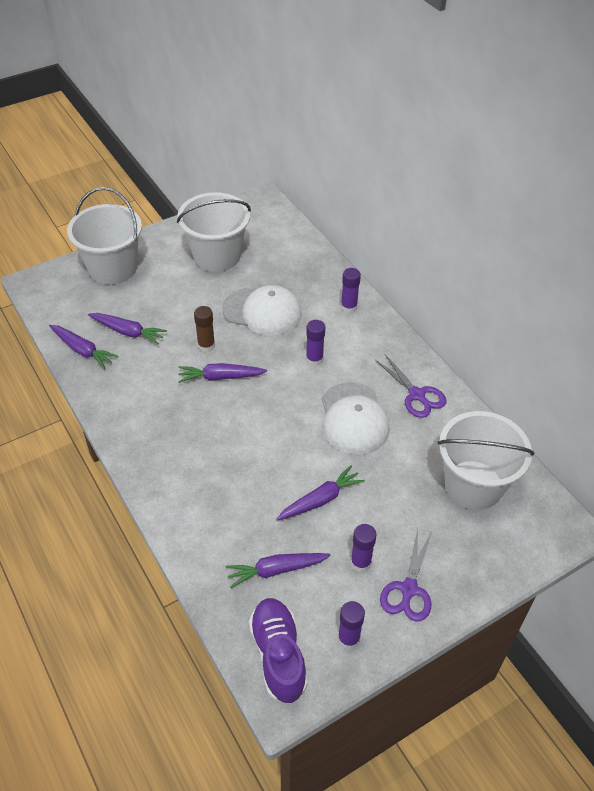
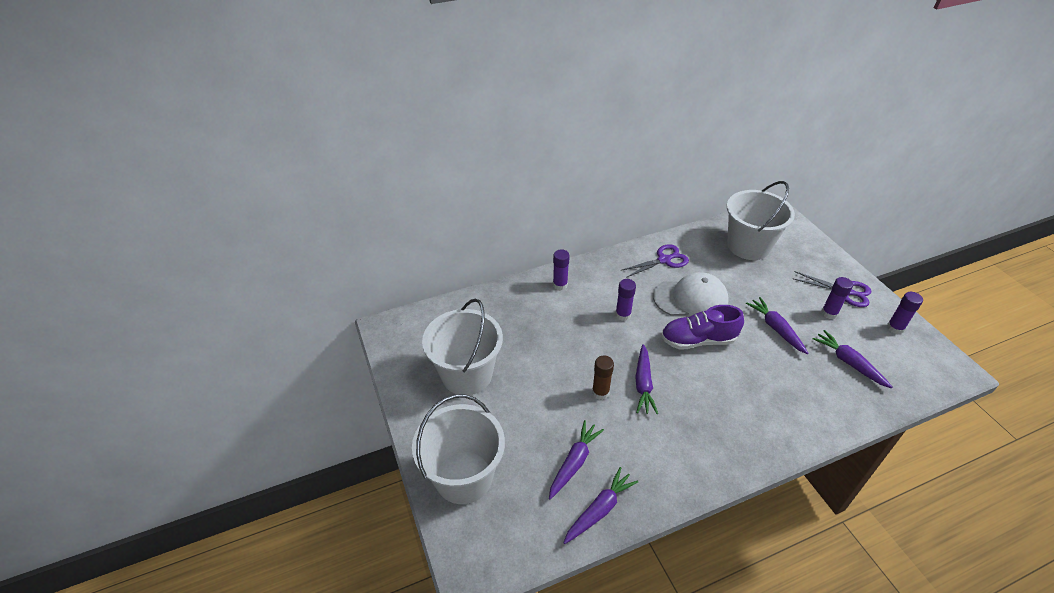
camera: 80 degrees left, 5 degrees down
(262, 312) = (558, 345): white cap -> none
(276, 570) = (849, 363): purple carrot -> purple carrot turned 150 degrees clockwise
(278, 655) = (923, 369): purple shoe -> purple shoe (698, 340)

